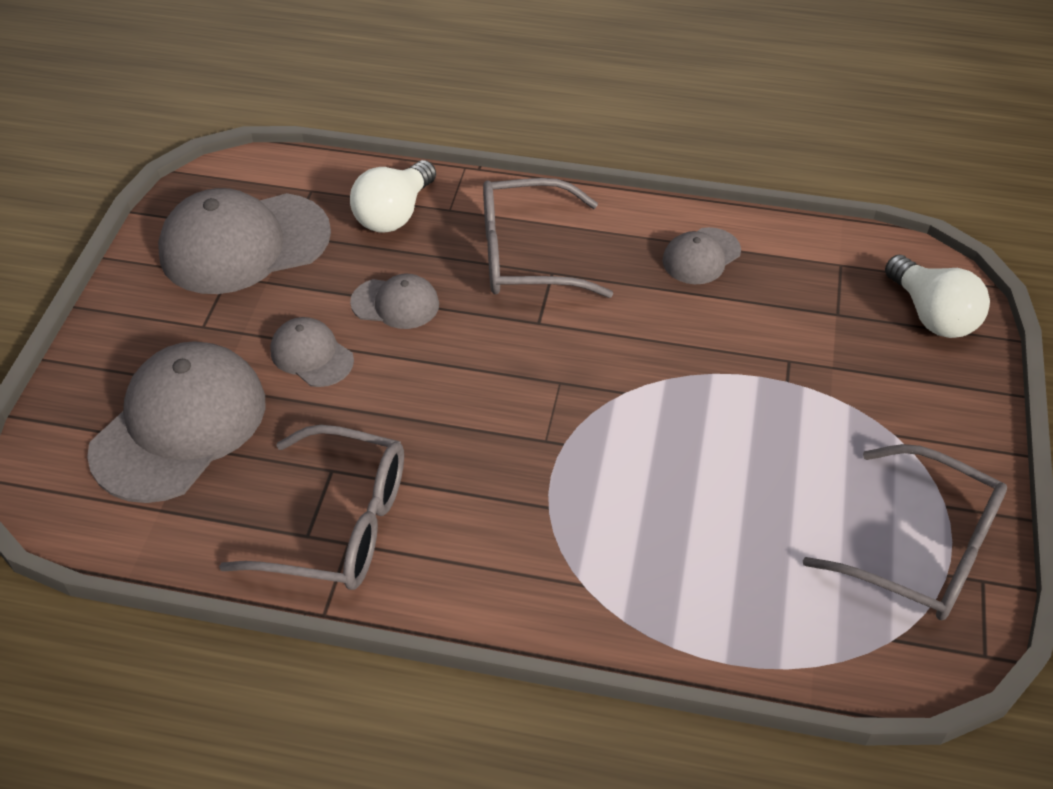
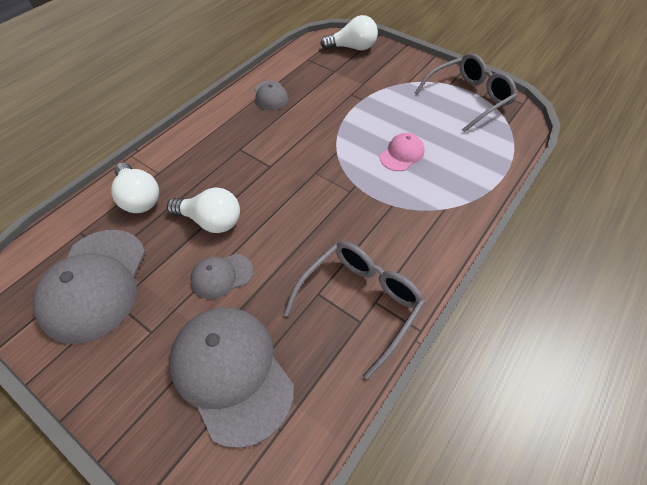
camera: 65 degrees left, 5 degrees up
(395, 303) = (211, 221): grey cap -> white light bulb
(527, 255) = (220, 153): grey glasses -> none
(678, 485) = (402, 154): none -> pink cap

